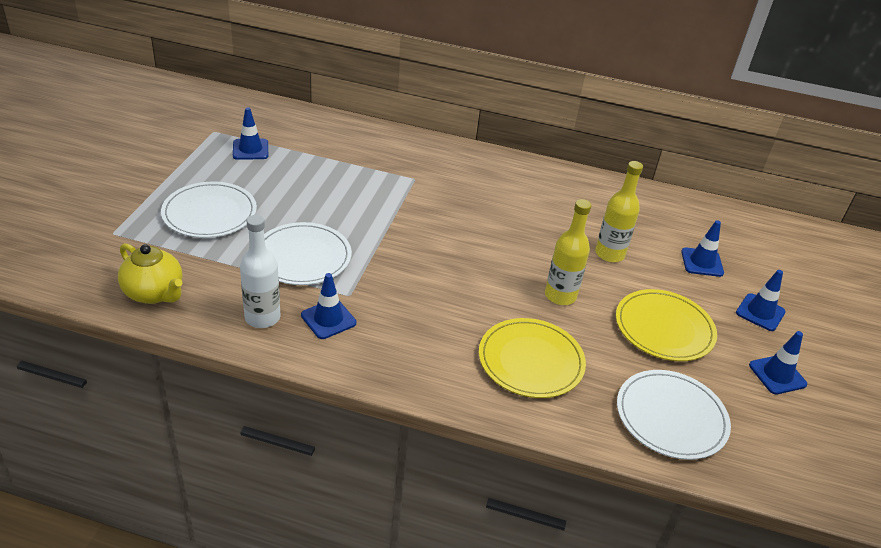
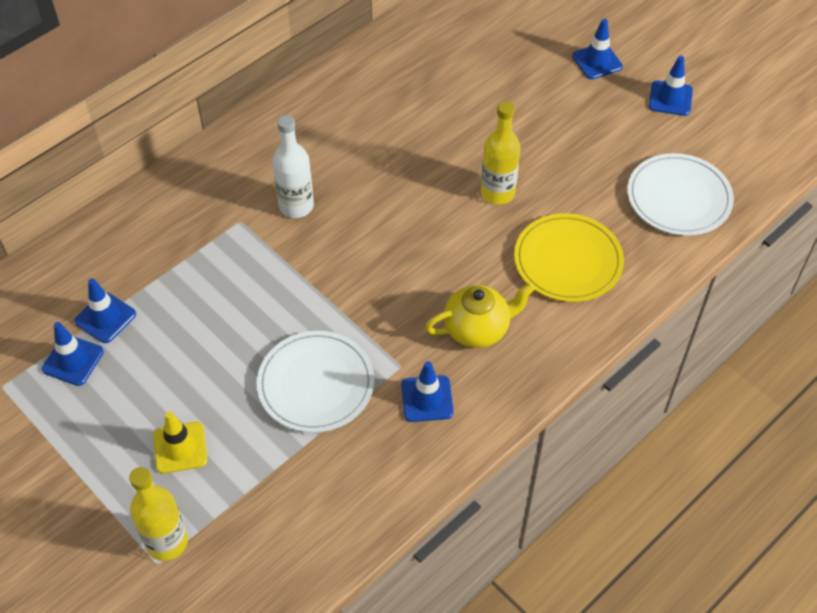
camera: 55 degrees left, 15 degrees up
(154, 293) = (296, 548): yellow teapot -> yellow teapot (477, 329)
(209, 213) = (180, 448): white plate -> yellow traffic cone
(262, 317) = (393, 457): white bottle -> white bottle (296, 206)
(609, 254) = (462, 121): yellow bottle -> yellow bottle (167, 542)
(664, 328) = (579, 140): yellow plate -> none
(702, 262) = (513, 60): blue traffic cone -> blue traffic cone (105, 318)

